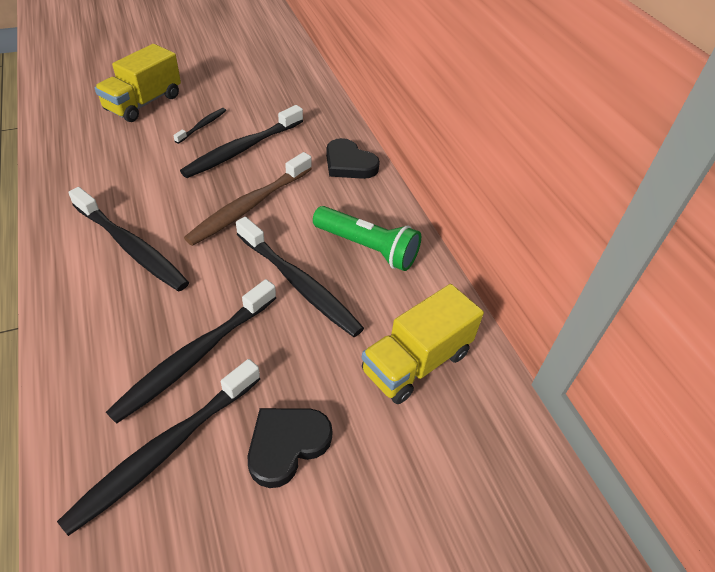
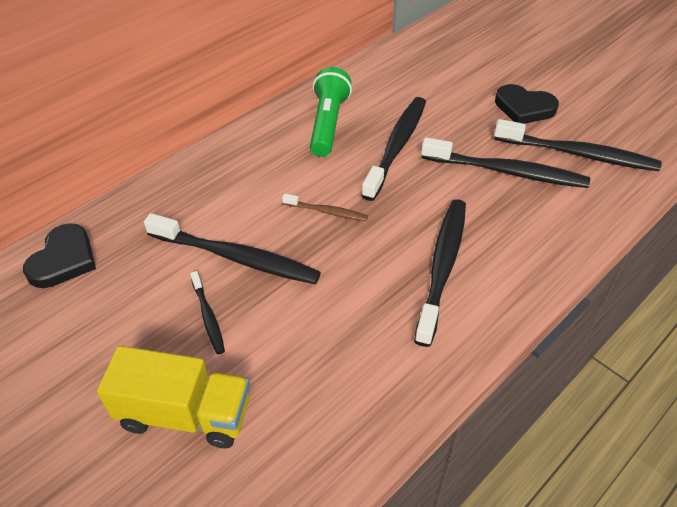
camera: 110 degrees left, 0 degrees up
(202, 126) = (208, 317): black toothbrush -> black toothbrush turned 120 degrees counterclockwise
(249, 206) = (327, 212): brown toothbrush -> brown toothbrush, size x0.50
(349, 163) = (214, 168): black heart -> black heart (63, 260)
(416, 362) = (418, 75): yellow truck -> none

